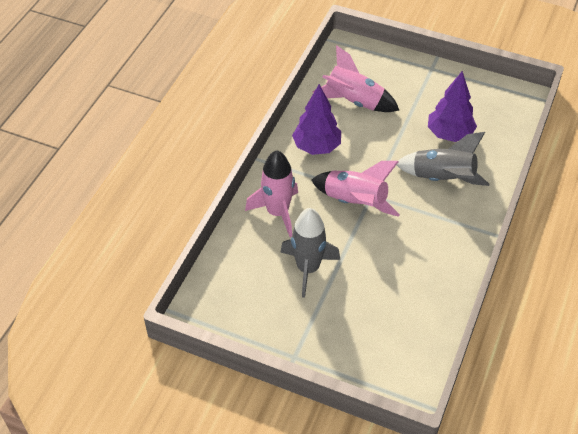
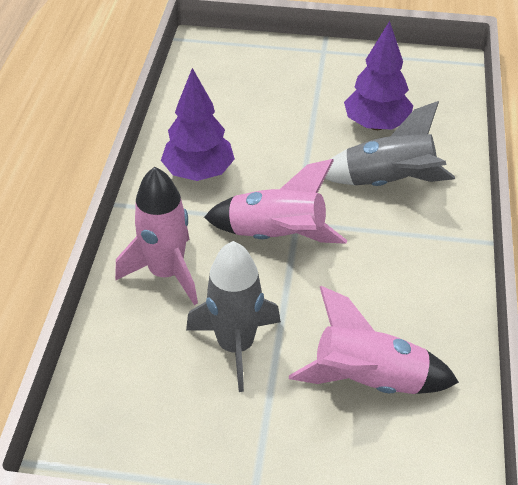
camera: 15 degrees left, 5 degrees down
(354, 101) = (233, 106): pink rocket -> pink rocket (368, 380)

